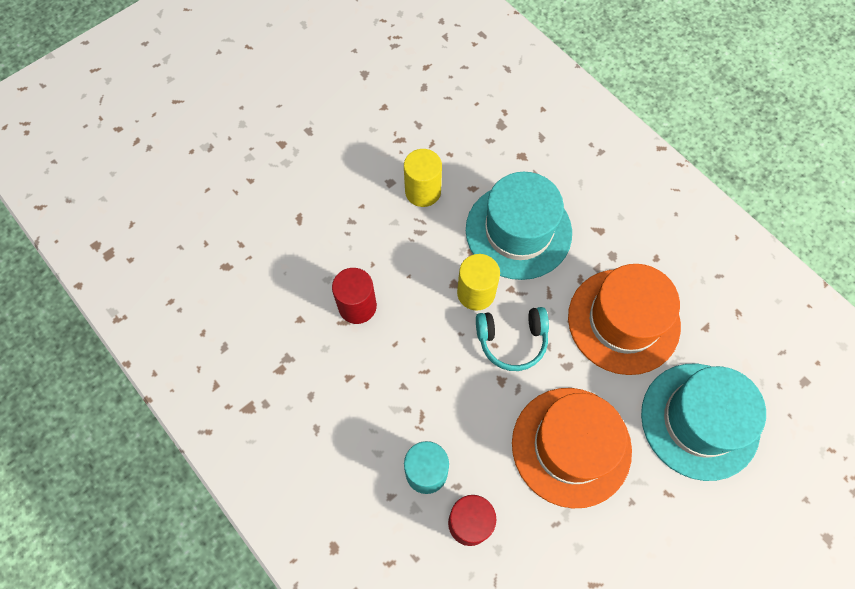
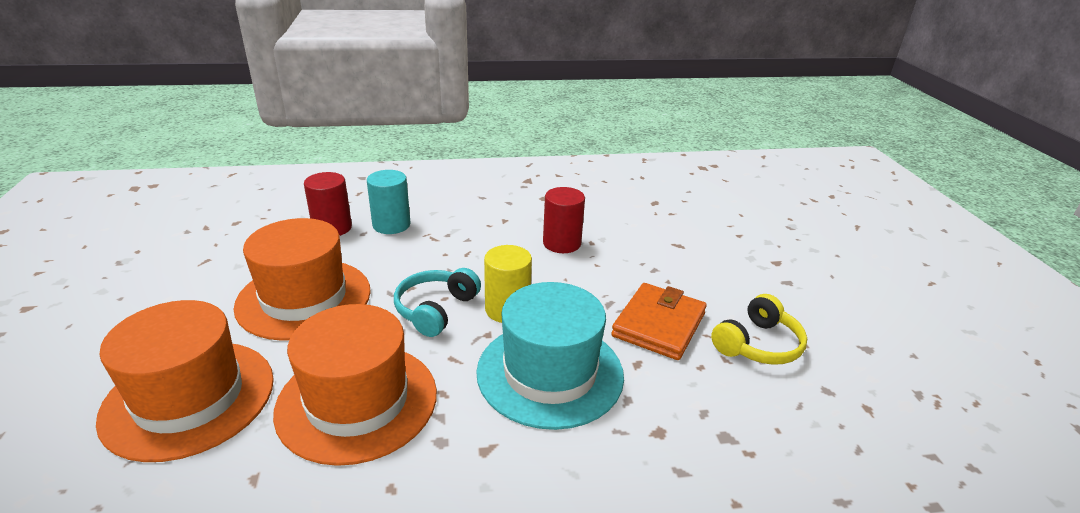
camera: 120 degrees right, 35 degrees down
(403, 130) = (757, 344): none -> yellow headphones
(423, 191) = (658, 325): yellow cylinder -> orange wallet
(700, 420) = (189, 398): turquoise hat -> orange hat

